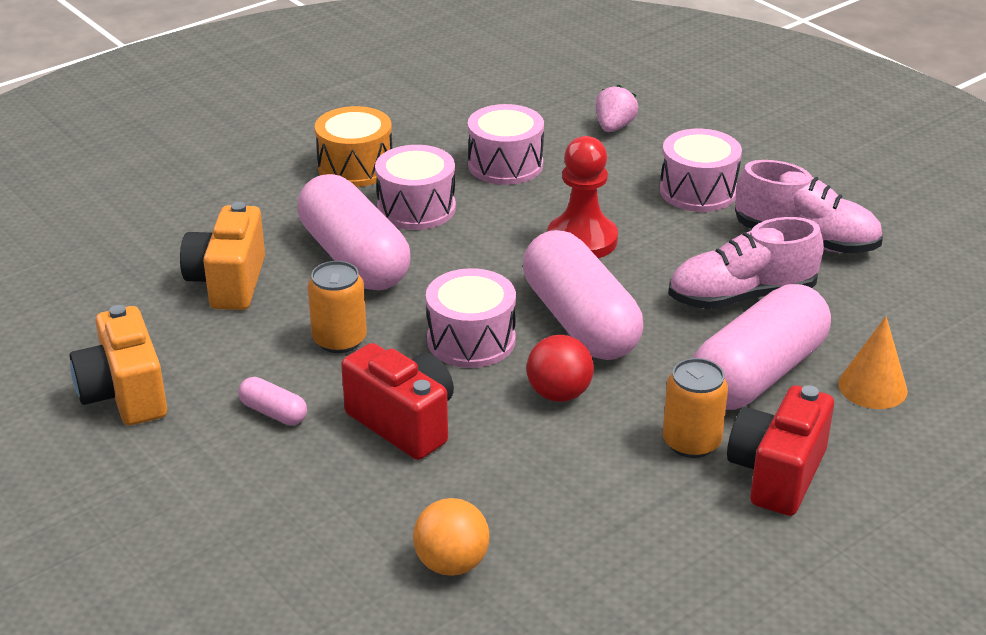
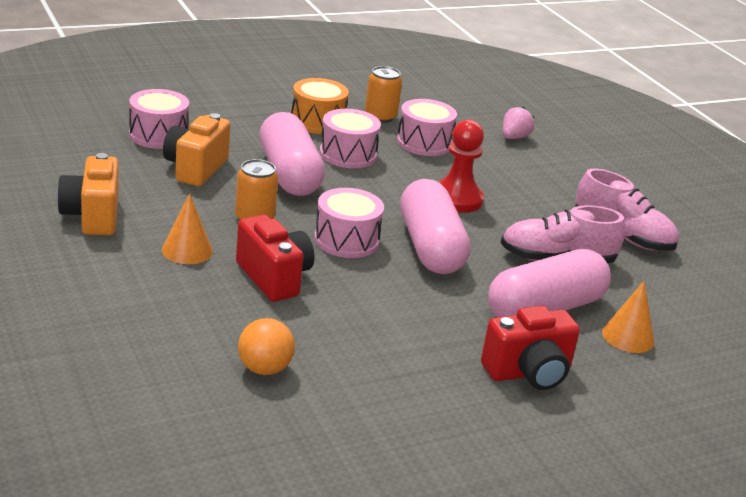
camera: 10 degrees right, 5 degrees down
(273, 412) = (187, 250): pink capsule -> orange cone
(559, 394) = (393, 286): red ball -> none
(691, 442) = (474, 338): orange can -> orange can (380, 116)
(698, 191) = (556, 188): pink drum -> pink drum (158, 135)
(777, 474) = (528, 373): red camera -> red camera turned 150 degrees counterclockwise

